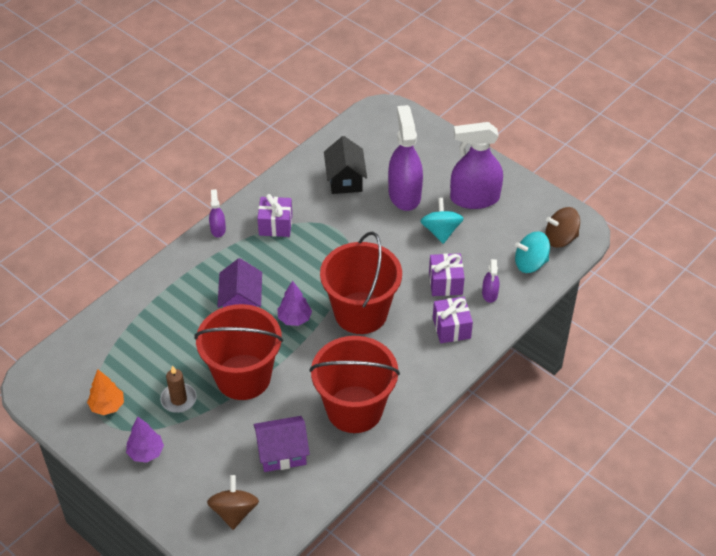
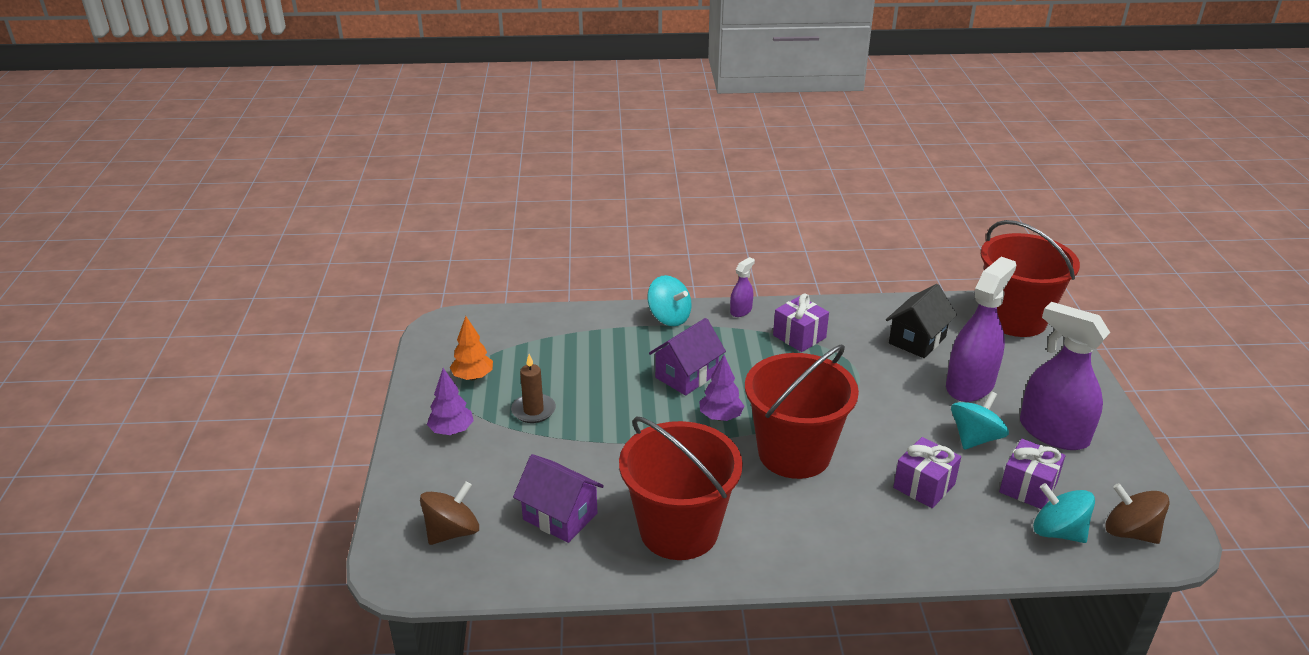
camera: 45 degrees right, 15 degrees down
(179, 267) = (669, 317): none -> turquoise spinning top
(243, 377) = (611, 431): red bucket -> red bucket (1015, 319)
(451, 328) = (880, 530): purple gift -> purple gift (1028, 487)
(489, 294) = (967, 528): purple spray bottle -> none

